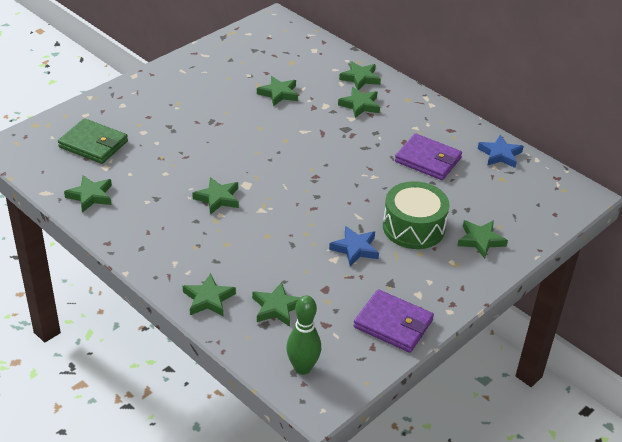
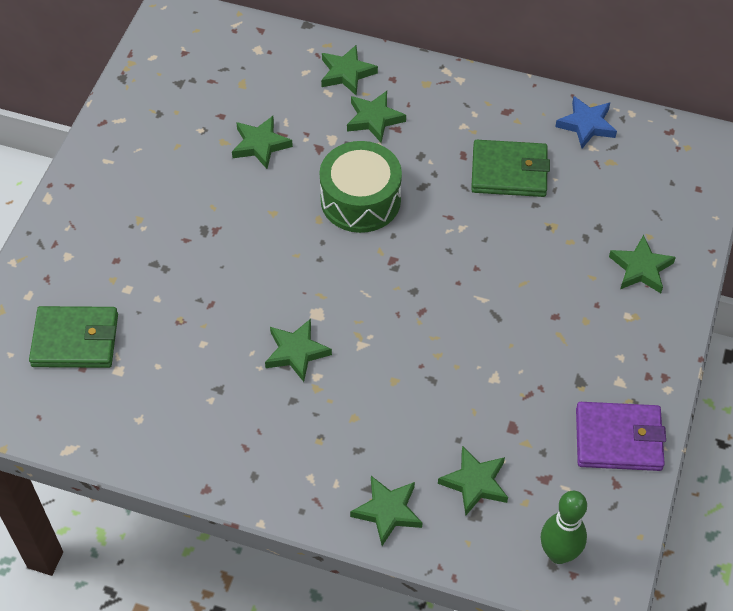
camera: 25 degrees left, 15 degrees up
(90, 196) = (132, 426): green star -> none
(355, 249) = (509, 350): blue star -> none
(413, 227) = (555, 285): green drum -> green drum (360, 200)
(428, 160) = (509, 172): purple wallet -> green wallet

